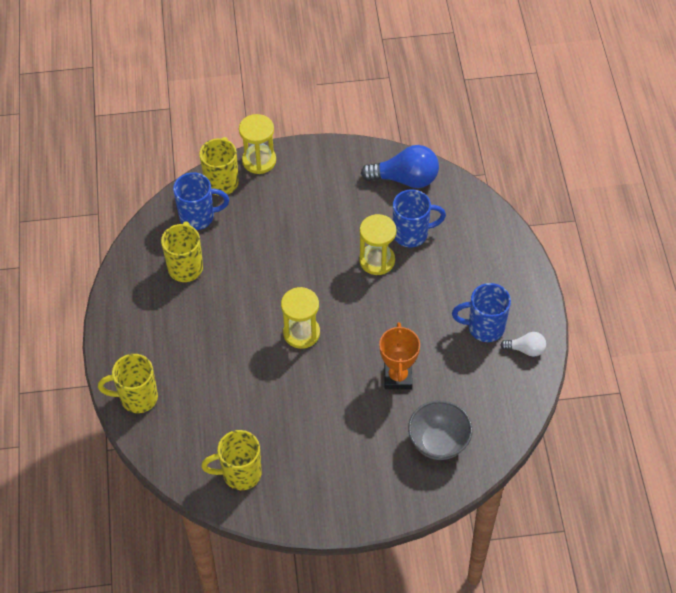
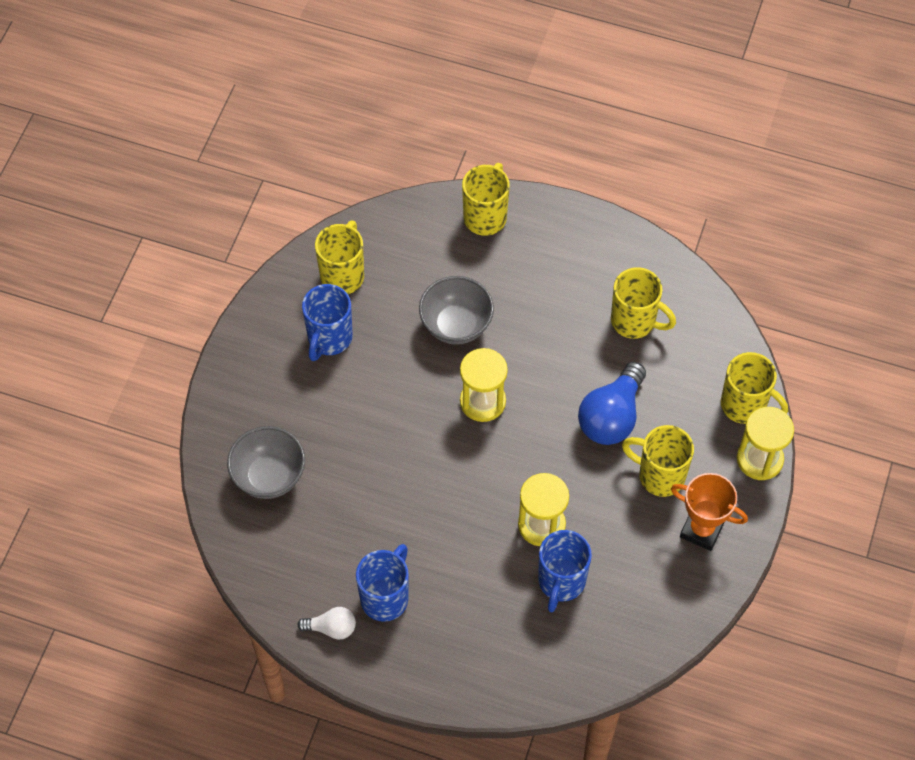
camera: 115 degrees right, 5 degrees up
(198, 217) = (702, 361): blue mug -> blue mug (329, 339)
(246, 376) = (456, 325): none -> grey bowl
(302, 209) = (659, 475): none -> yellow mug
(398, 377) = (371, 473): orange trophy -> orange trophy (701, 530)
(405, 179) = (650, 615): blue light bulb -> blue light bulb (611, 416)
(526, 349) = (331, 628): white light bulb -> white light bulb turned 120 degrees counterclockwise

